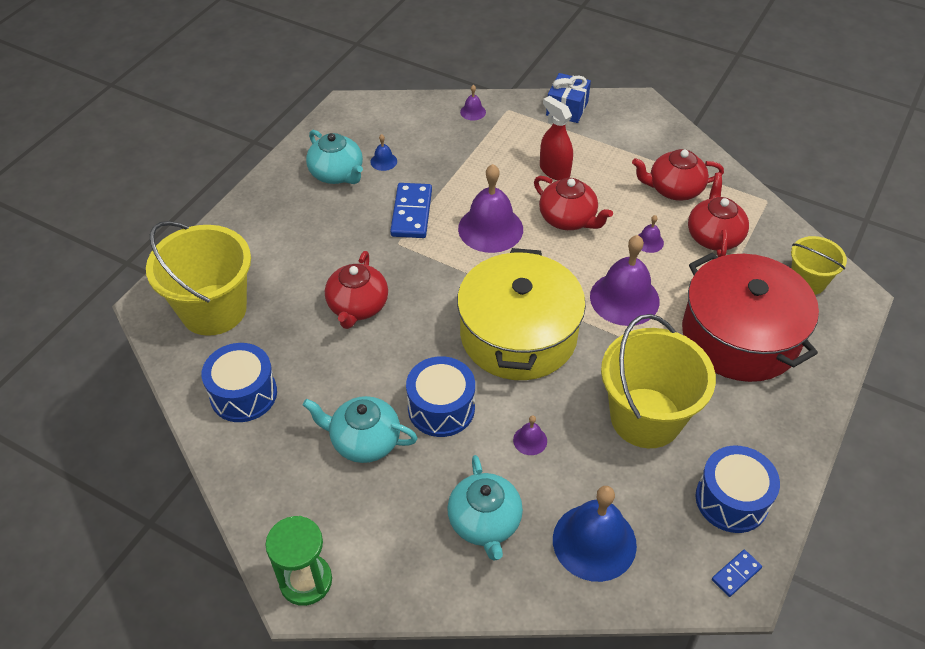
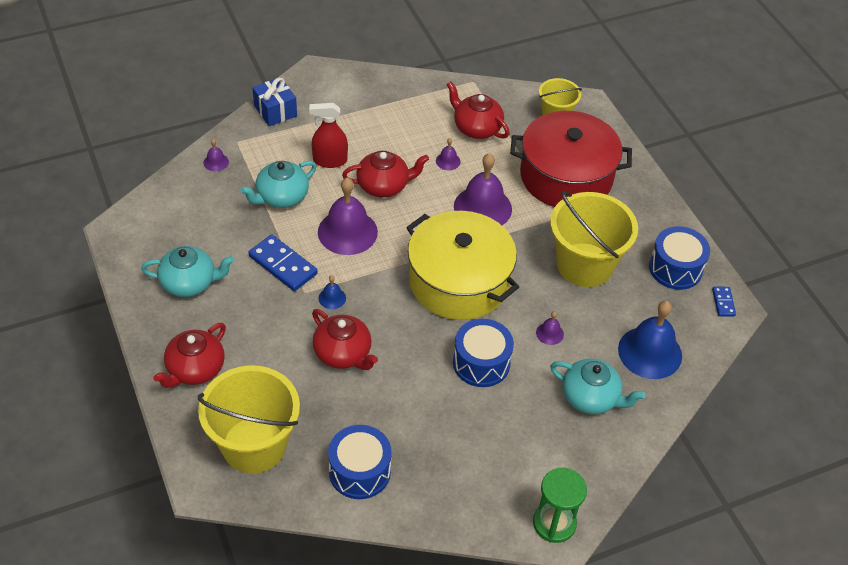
camera: 55 degrees left, 0 degrees up
(364, 441) = (469, 423): turquoise teapot -> turquoise teapot (281, 197)
(383, 161) = (208, 247): blue bell -> blue bell (332, 298)
(674, 189) = (416, 115): red teapot -> red teapot (195, 369)

